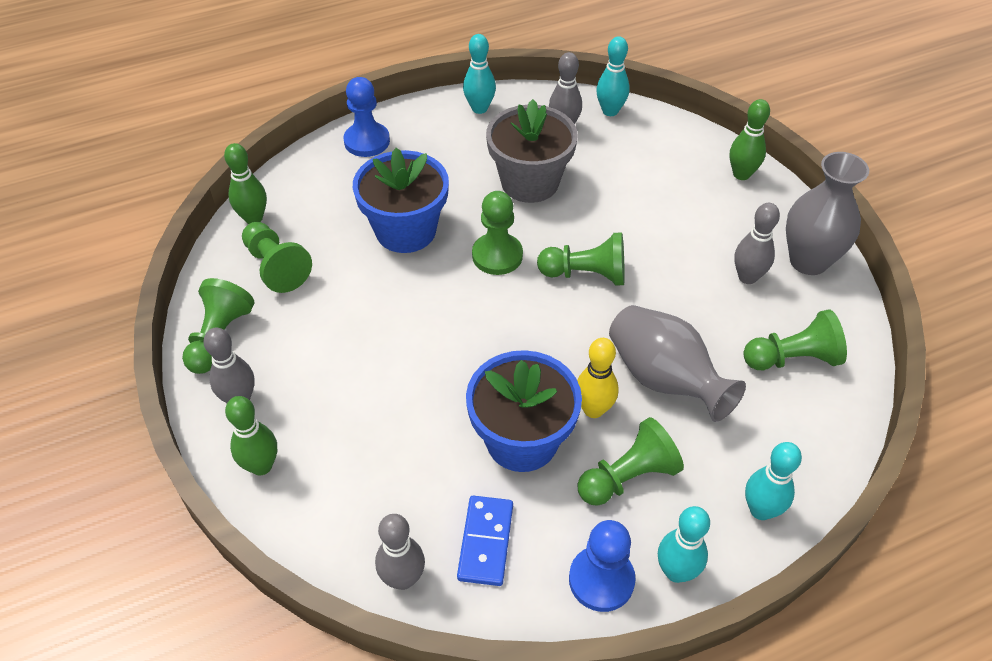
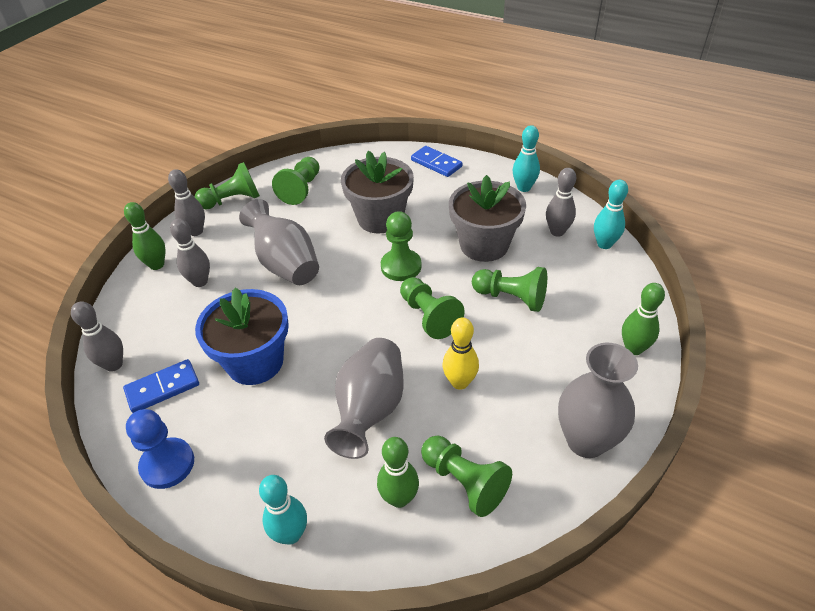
camera: 55 degrees right, 5 degrees down
(253, 218) = (329, 161): green bowling pin -> green bowling pin (399, 498)
(367, 141) = (436, 163): blue pawn -> blue domino
(394, 343) = (285, 264): none -> grey vase
(405, 231) = (380, 218): blue flower pot -> grey flower pot
(593, 409) = (310, 384): yellow bowling pin -> yellow bowling pin (459, 382)
(628, 477) = (264, 434): green pawn -> green pawn (511, 298)
(676, 571) = (199, 505): turquoise bowling pin -> none
(747, 277) = (523, 408): grey bowling pin -> grey bowling pin (200, 282)

